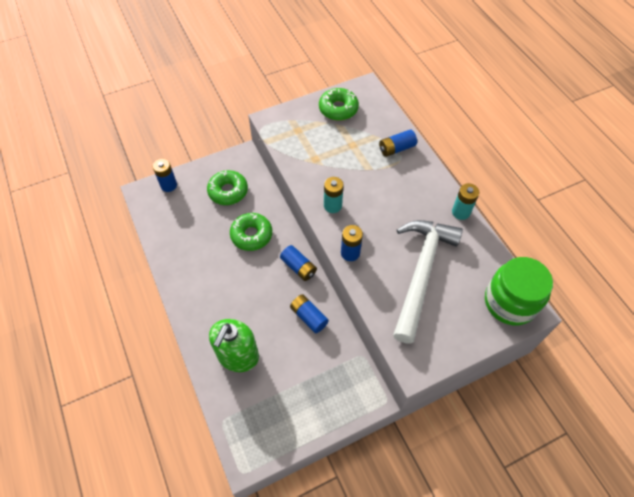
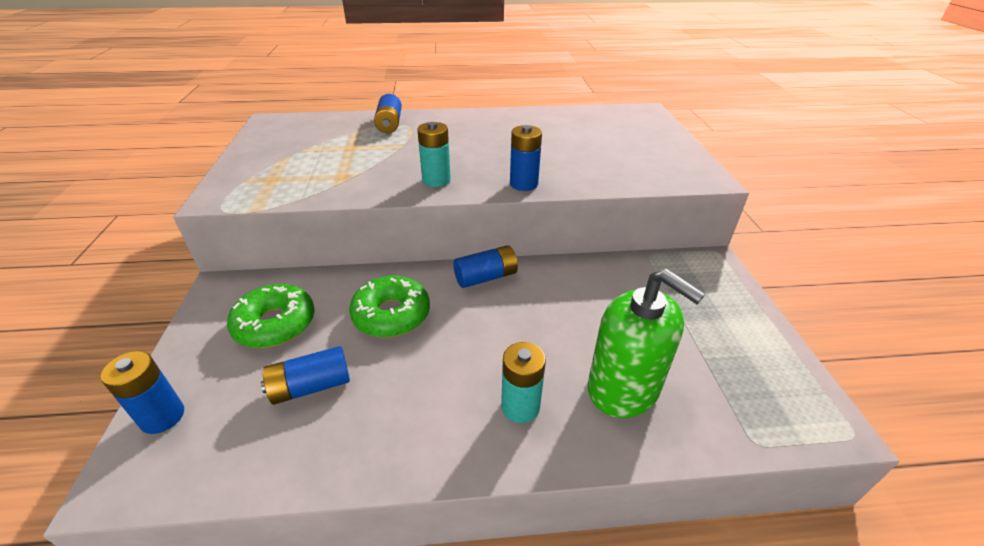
camera: 70 degrees left, 20 degrees down
(309, 317) = (575, 287): blue battery -> blue battery (311, 386)
(338, 109) = (278, 143): green donut -> none
(421, 273) = (578, 148): white hammer -> none
(461, 212) = (510, 113): turquoise battery -> turquoise battery (520, 407)
(510, 302) = (633, 116): green jar -> none

